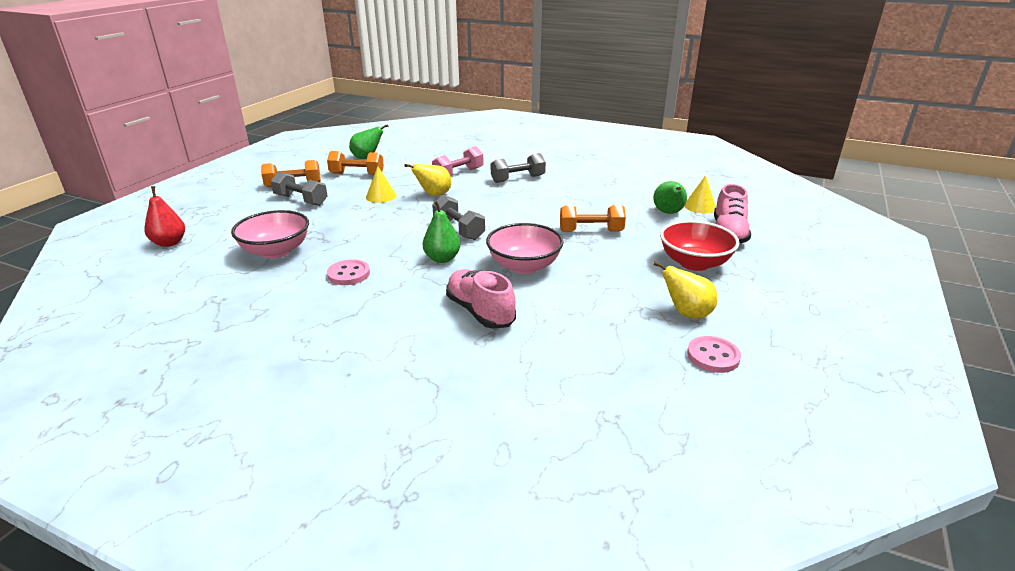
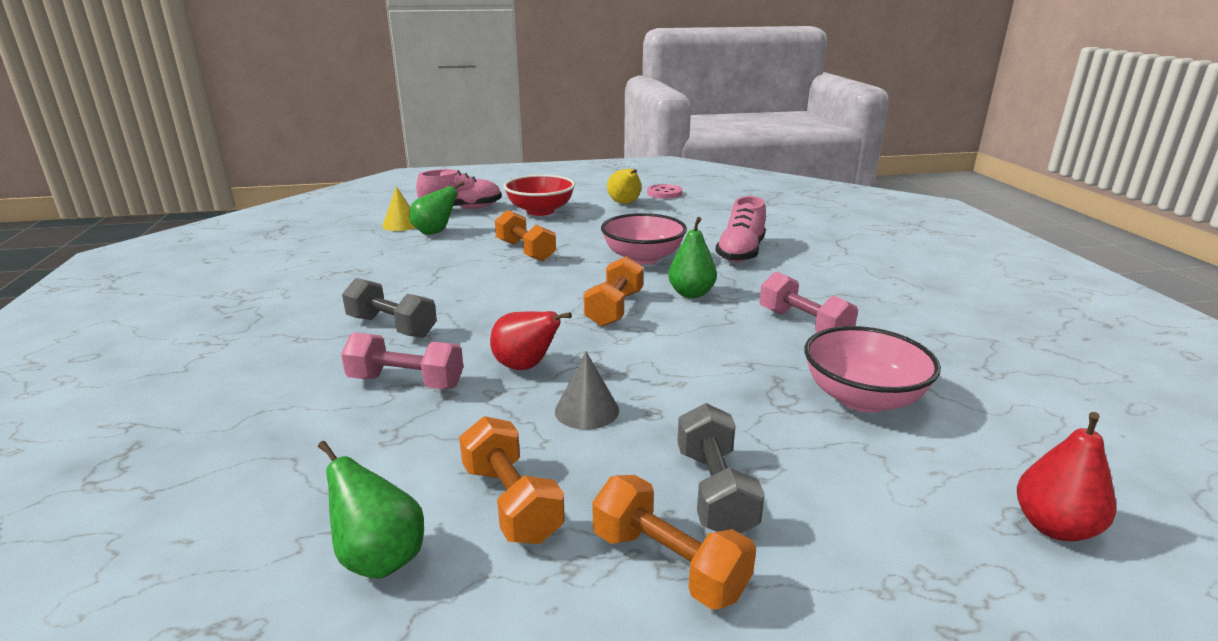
camera: 125 degrees left, 5 degrees down
(349, 274) = (804, 325): pink button -> pink dumbbell
(381, 196) = (587, 410): yellow cone -> grey cone
(434, 195) = (526, 366): yellow pear -> red pear
(458, 230) = (614, 309): grey dumbbell -> orange dumbbell

